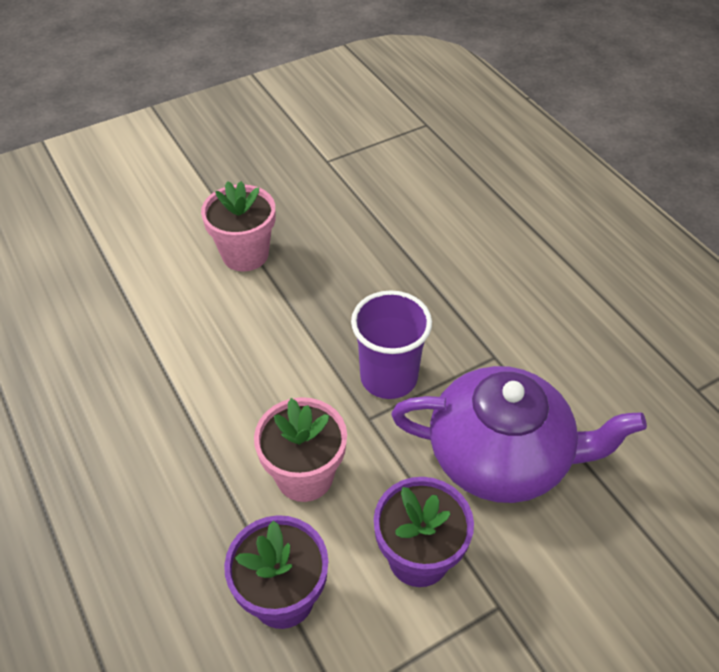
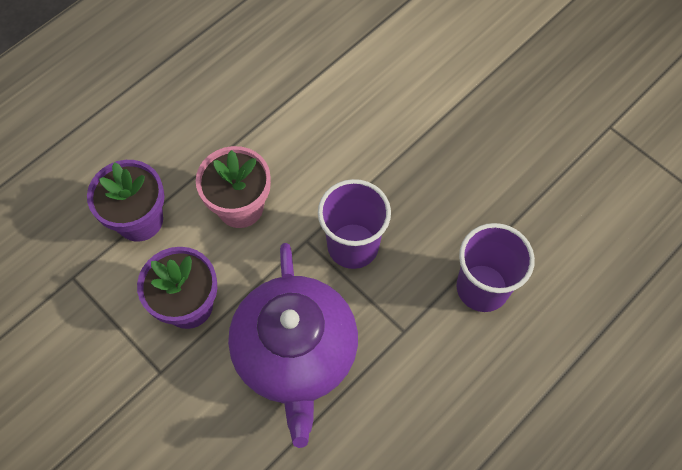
camera: 75 degrees right, 15 degrees up
(245, 254) = (455, 95): pink flower pot -> none
(463, 286) = (482, 288): none -> purple cup

